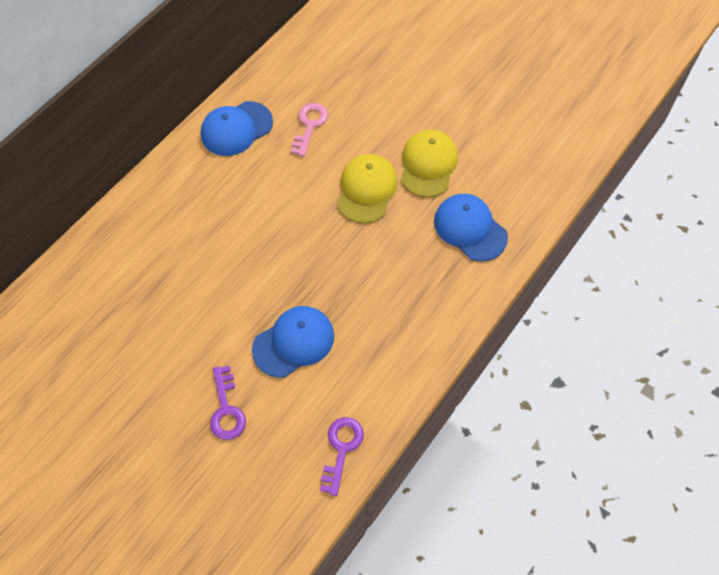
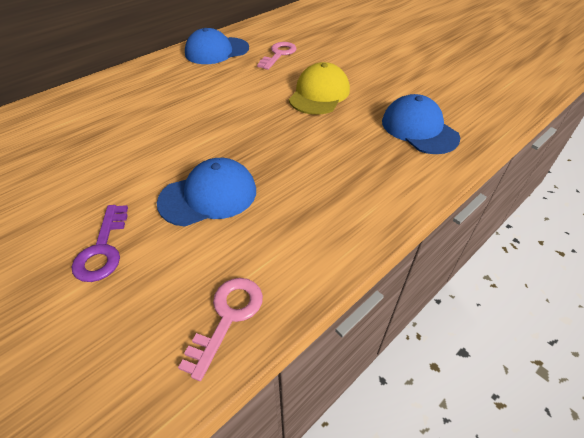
camera: 10 degrees right, 15 degrees down
(341, 449) = (227, 317): purple key -> pink key
(428, 165) = (380, 85): yellow cap -> none

